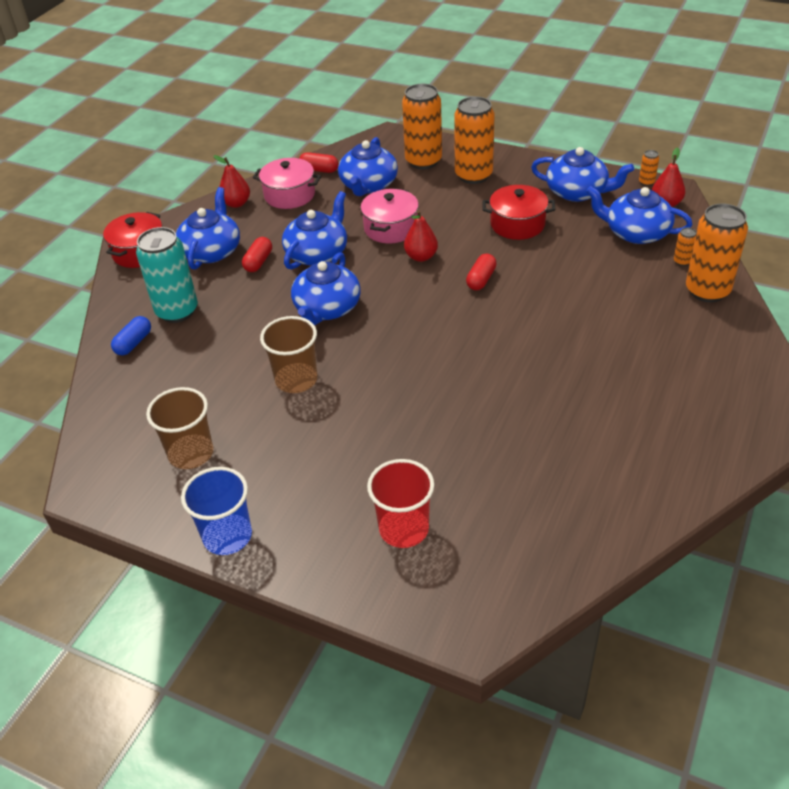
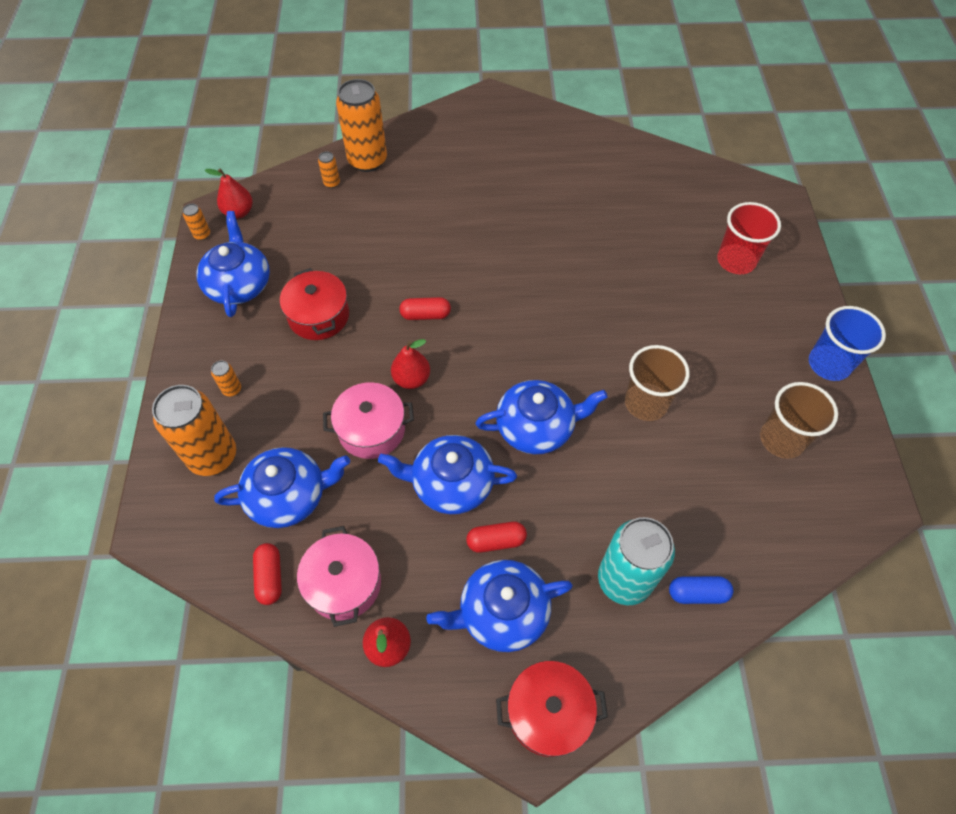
camera: 120 degrees left, 15 degrees up
(473, 175) = (232, 389): orange can -> orange can, size x0.41
(635, 232) = (298, 222): blue teapot -> none

